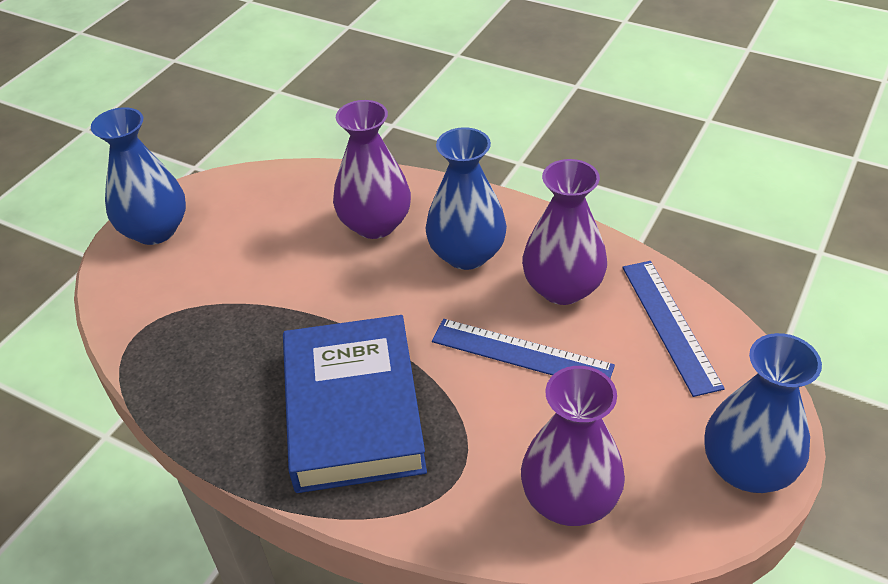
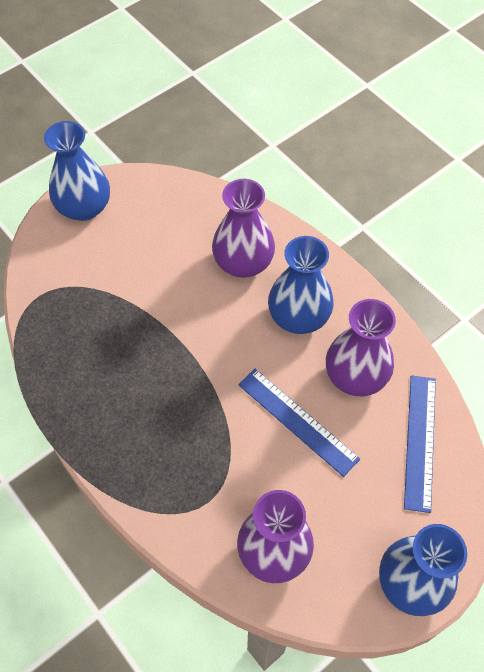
camera: 20 degrees right, 15 degrees up
(353, 410) = (159, 419): blue book -> none

